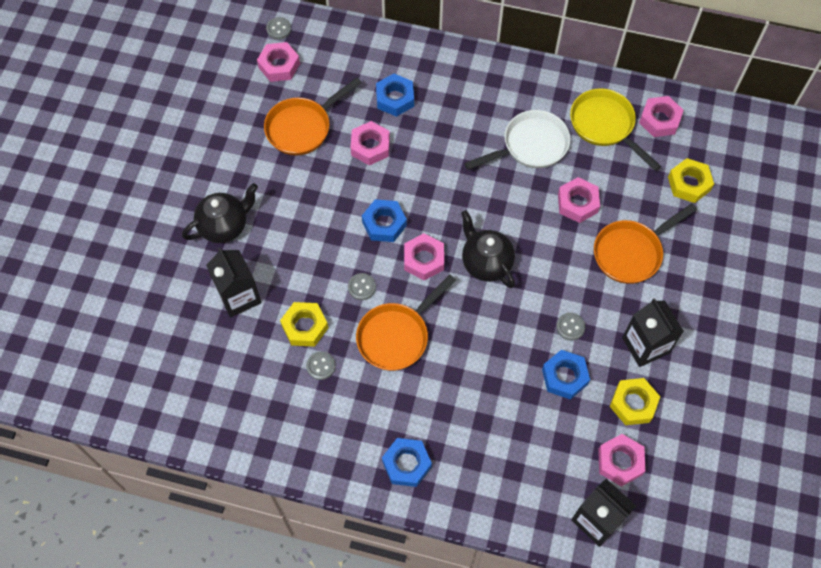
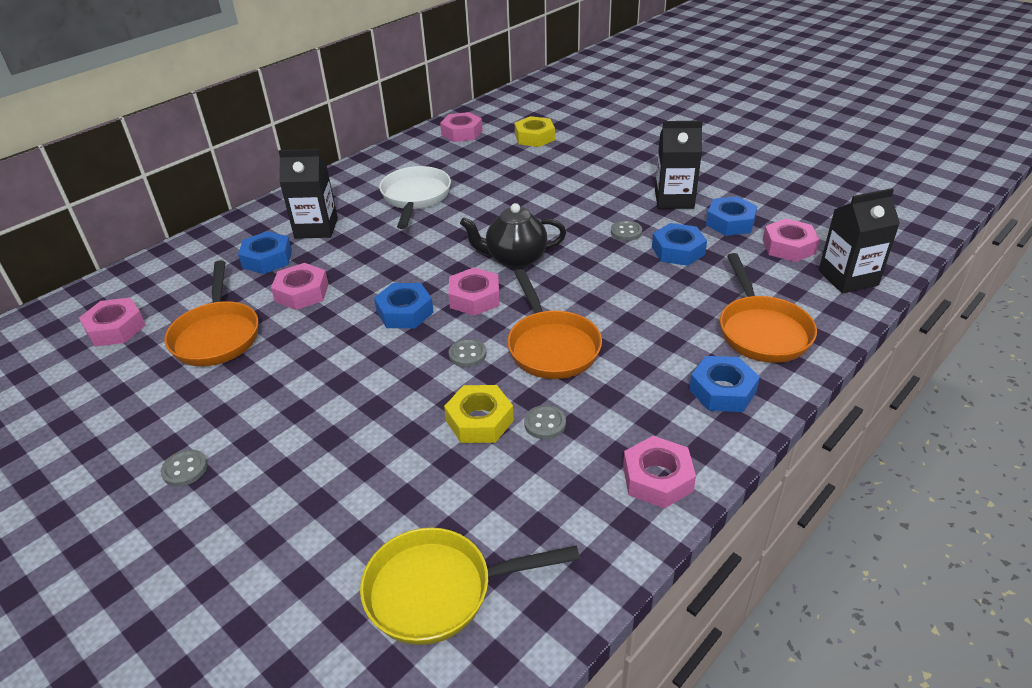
camera: 60 degrees left, 25 degrees down
(224, 226) = (267, 452): black teapot -> none
(239, 296) = (383, 472): black carton -> black carton (316, 228)
(279, 29) = (71, 313): grey button -> grey button (185, 469)
(577, 203) = (500, 191): pink nut -> pink nut (657, 478)
(605, 126) = (439, 157): yellow pan -> yellow pan (439, 591)
(631, 252) = (575, 180): orange pan -> orange pan (761, 331)
(633, 404) = (730, 222): yellow nut -> blue nut

